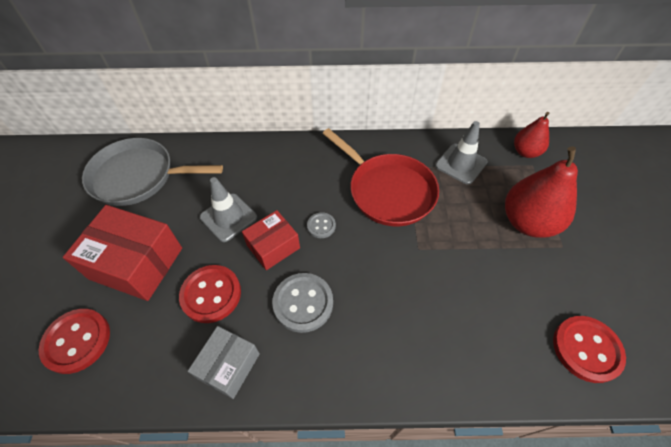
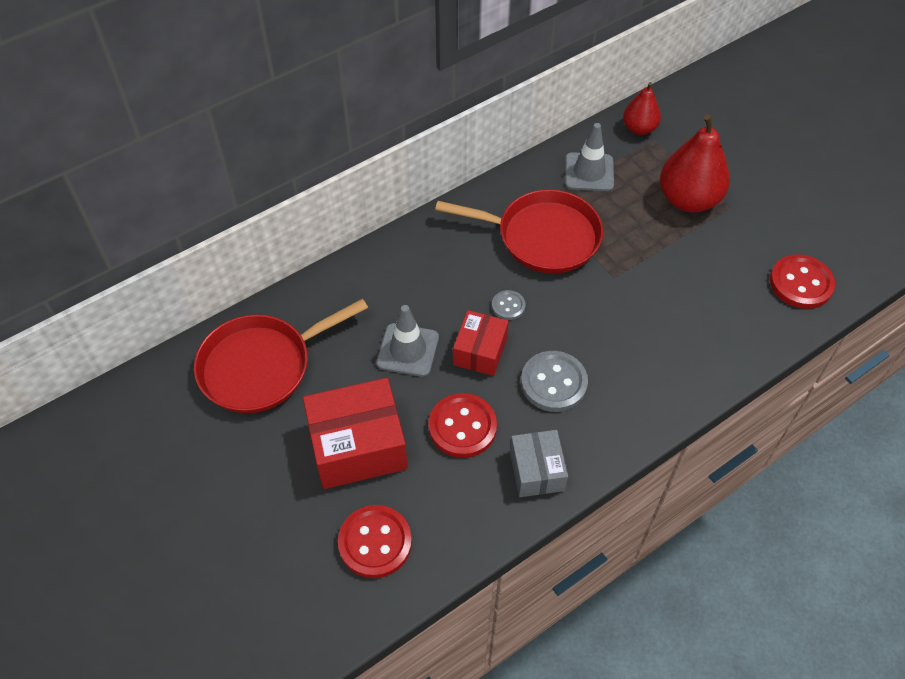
camera: 35 degrees left, 0 degrees up
(138, 177) = (261, 366): grey pan -> red pan

